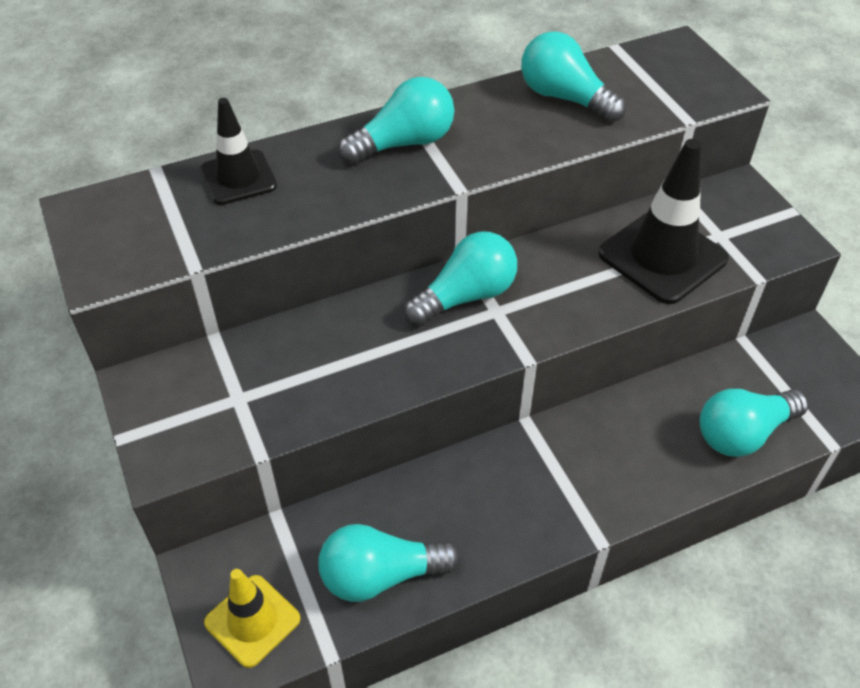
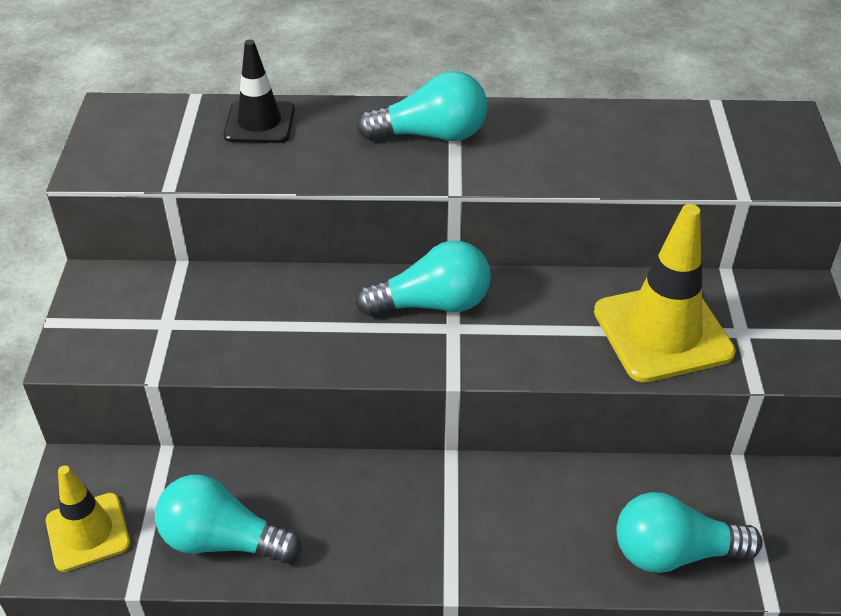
camera: 25 degrees right, 5 degrees down
(565, 98) = (624, 137): turquoise light bulb -> none
(662, 256) = (662, 332): black traffic cone -> yellow traffic cone

